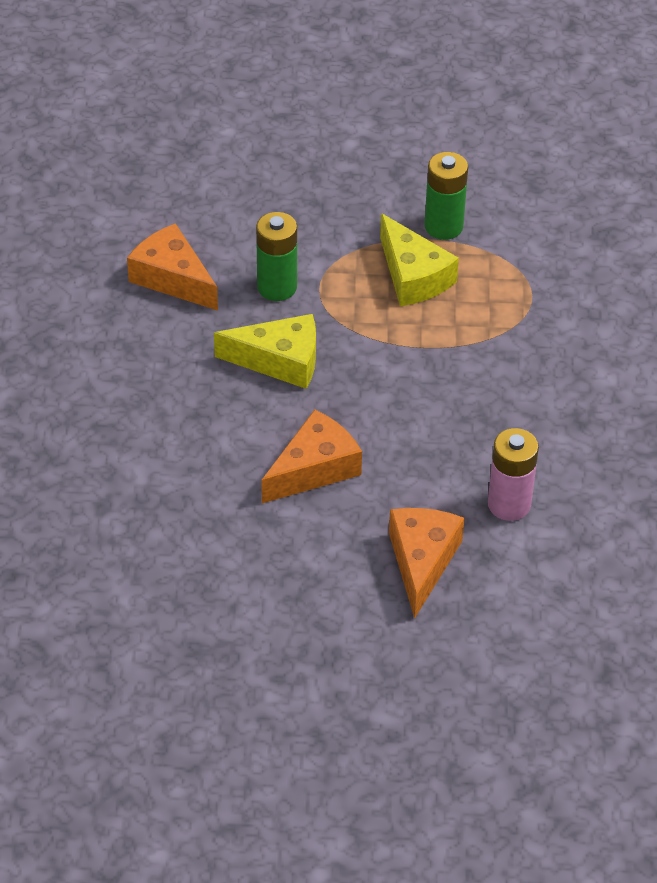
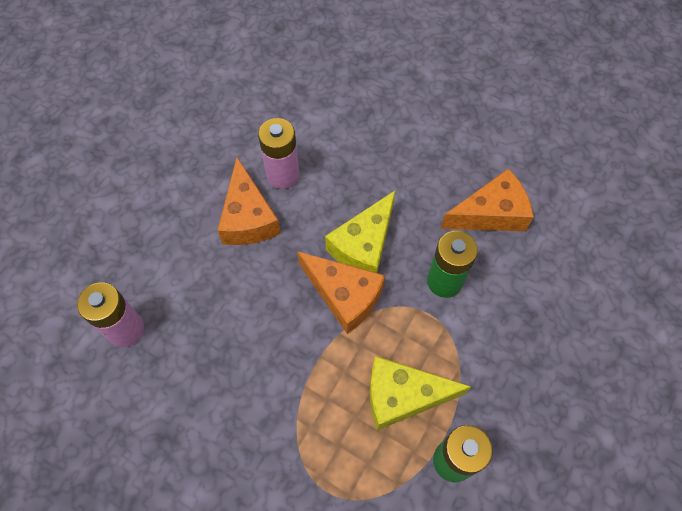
camera: 120 degrees right, 15 degrees up
(240, 464) = (283, 175): none -> pink battery
(422, 561) = (123, 242): orange cheese -> orange cheese (344, 295)

